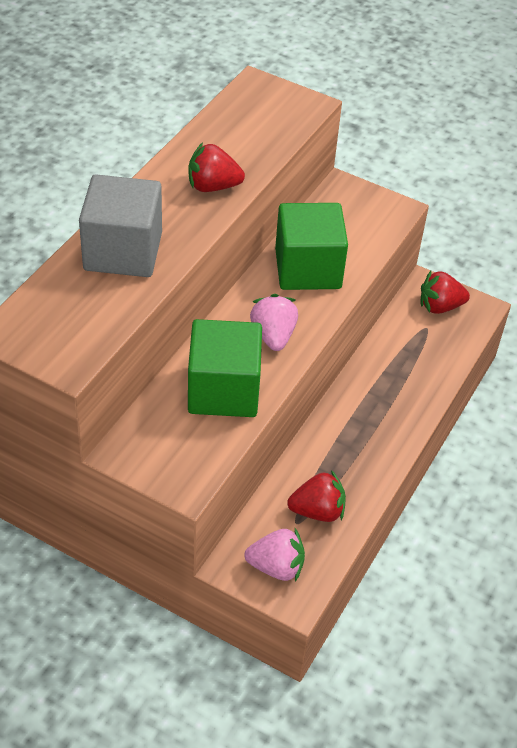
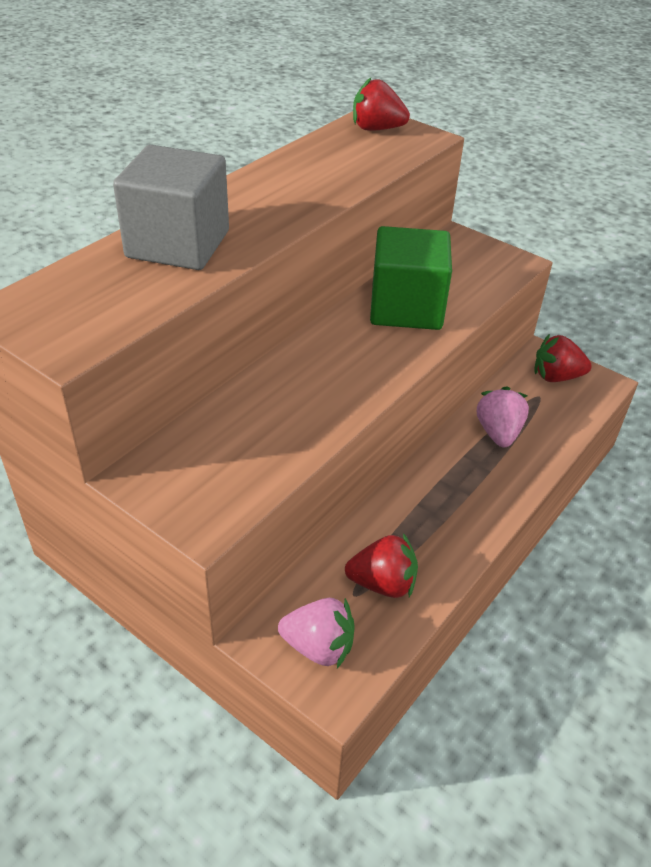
camera: 10 degrees right, 5 degrees down
(213, 186) = (301, 195): red strawberry -> red strawberry (376, 129)
(223, 390) = (280, 421): green cube -> none
(273, 336) = (353, 369): pink strawberry -> pink strawberry (498, 433)

